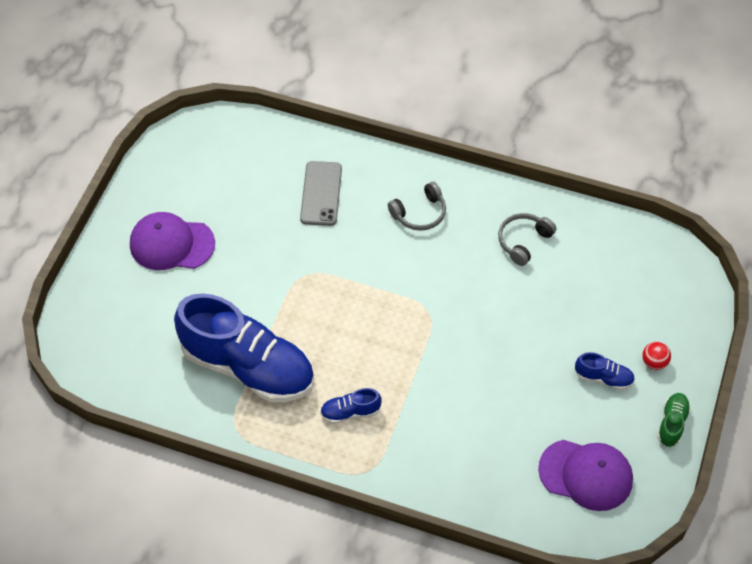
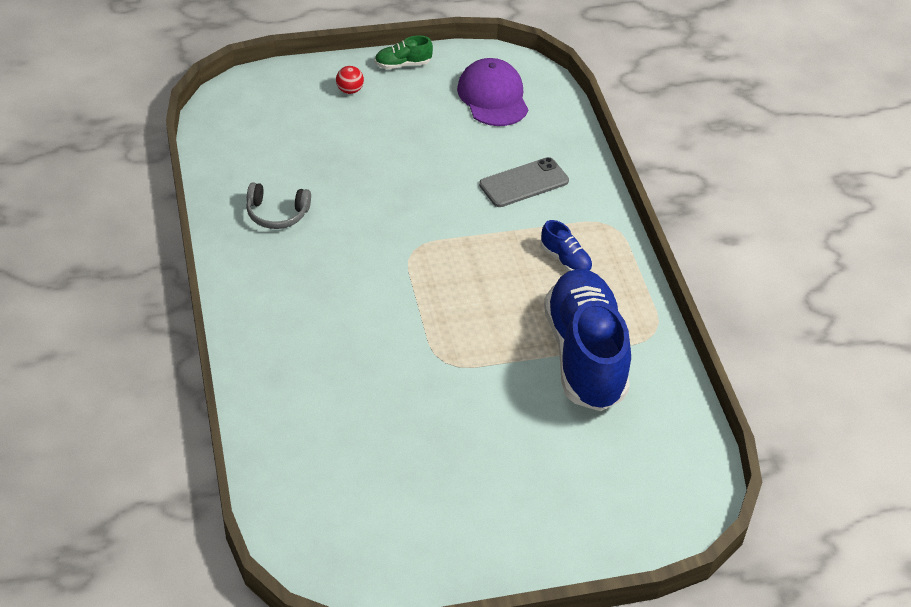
camera: 125 degrees left, 10 degrees down
(171, 244) = (497, 499): purple cap -> none
(321, 193) = (329, 397): grey phone -> grey phone (524, 183)
(419, 213) = (297, 303): grey headphones -> none
(603, 378) = (391, 114): blue shoe -> none

